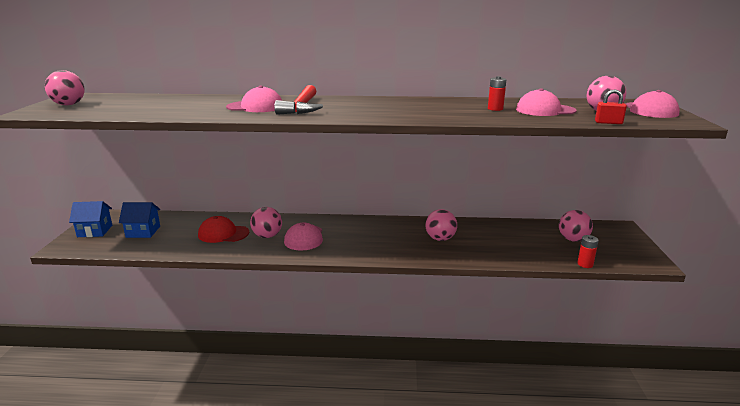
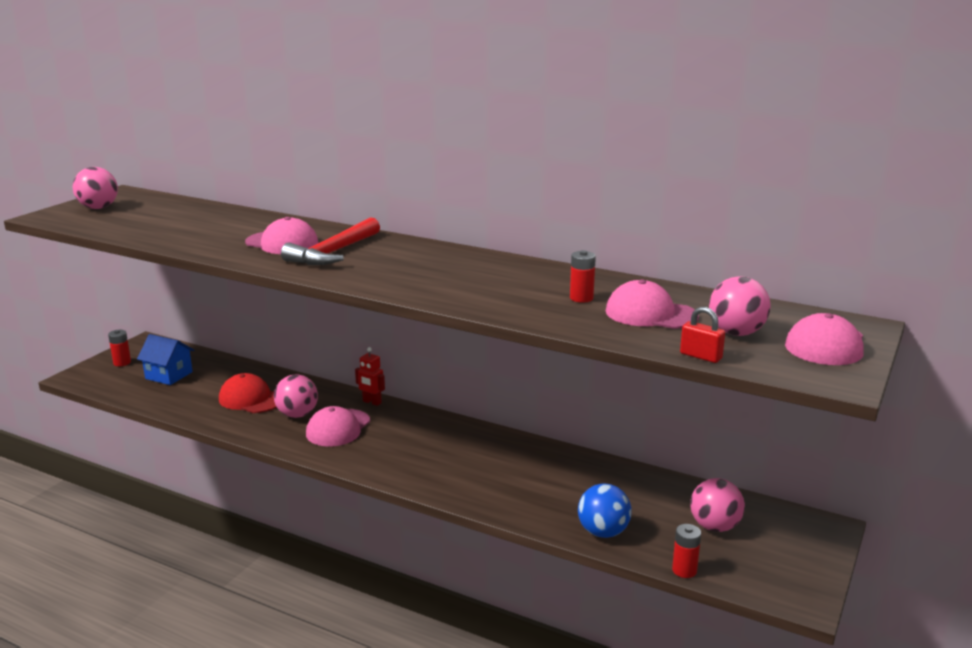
camera: 25 degrees right, 0 degrees up
(95, 231) = (122, 362): blue house -> red battery
(310, 219) = (371, 402): none -> red robot
(440, 239) = (513, 474): pink ball -> none
(523, 256) = (603, 532): none -> blue ball

